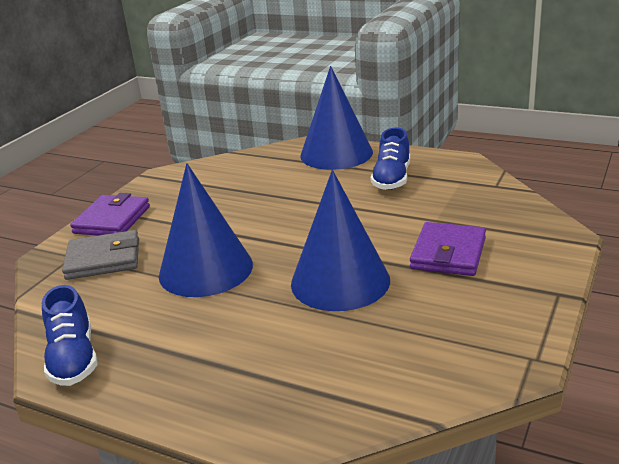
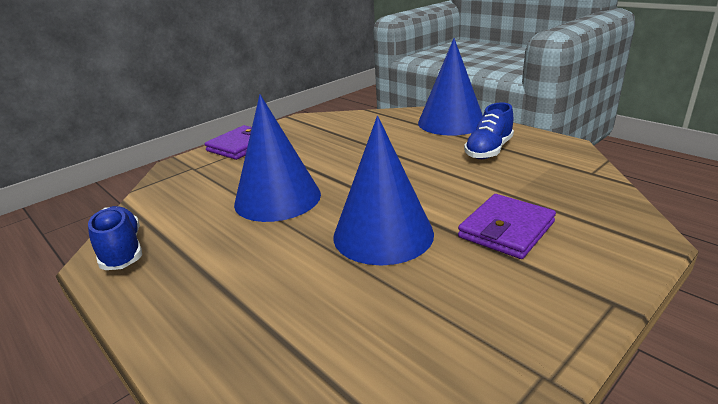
camera: 20 degrees right, 0 degrees up
(73, 359) = (122, 251): blue shoe -> blue shoe turned 150 degrees clockwise
(103, 259) = (210, 174): grey wallet -> none

